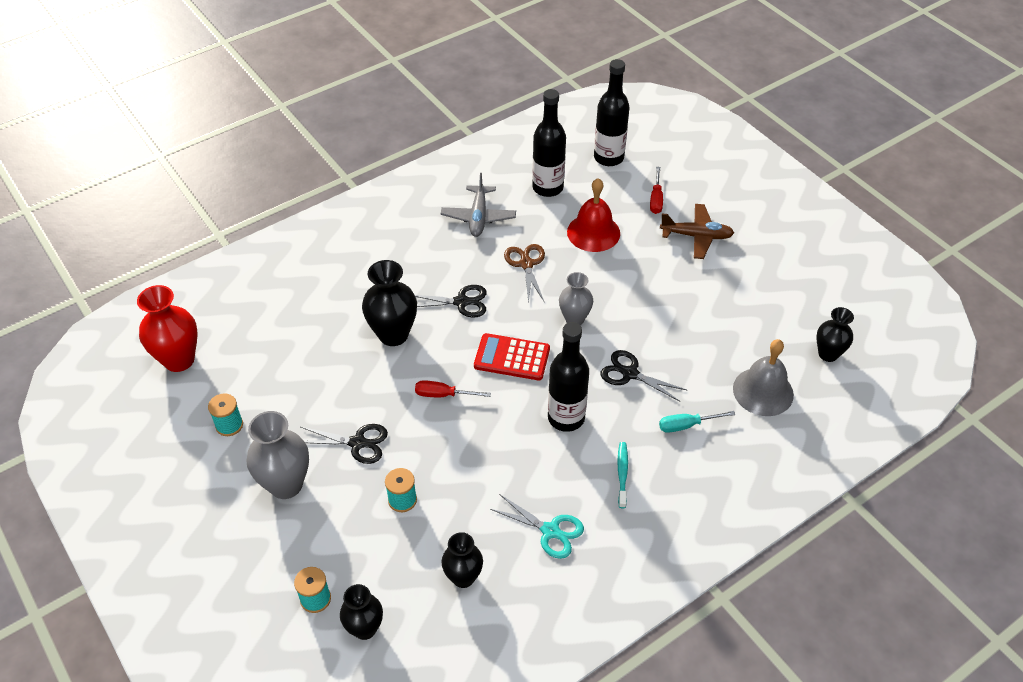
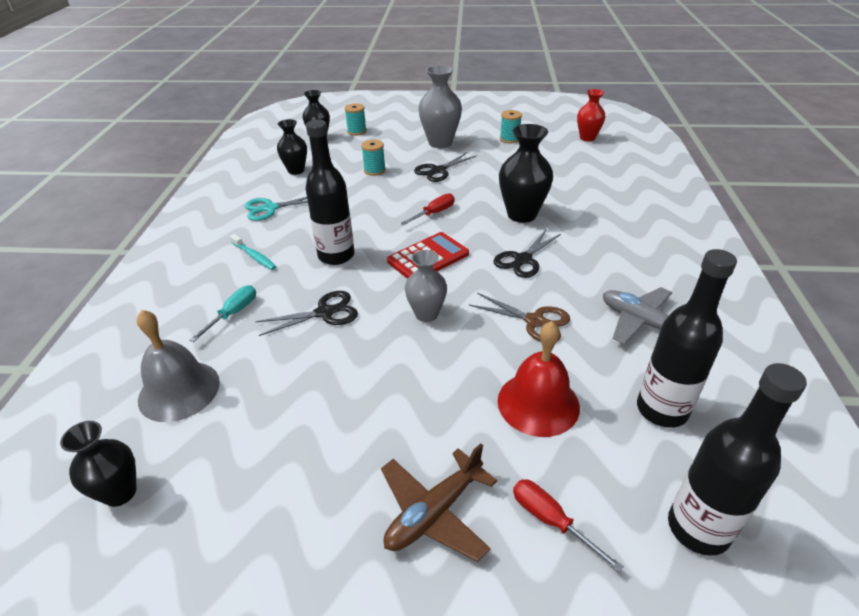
camera: 130 degrees right, 10 degrees down
(179, 360) = (587, 138): red vase -> red vase, size x0.64

